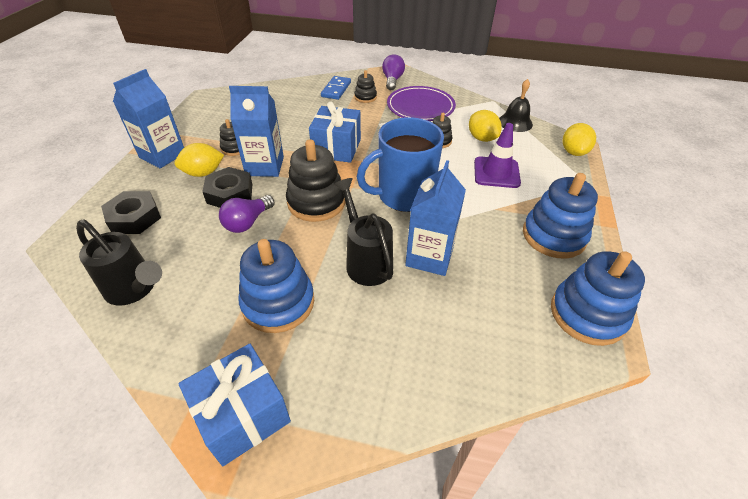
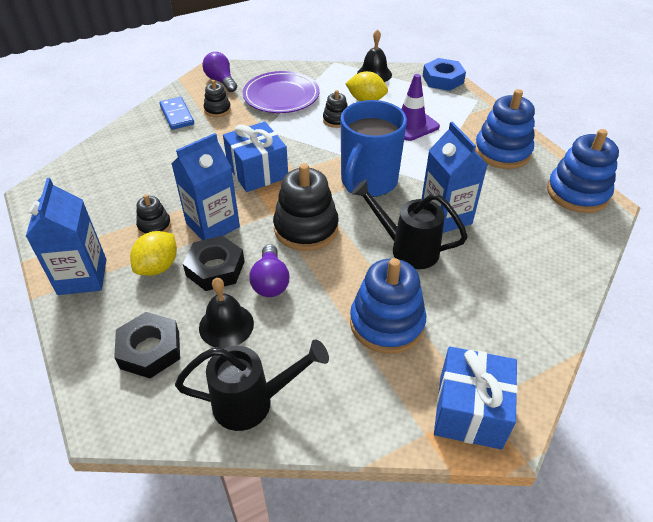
camera: 40 degrees left, 0 degrees up
(187, 232) = (226, 325): none -> black bell
(573, 152) = (442, 79): yellow lemon -> blue nut

